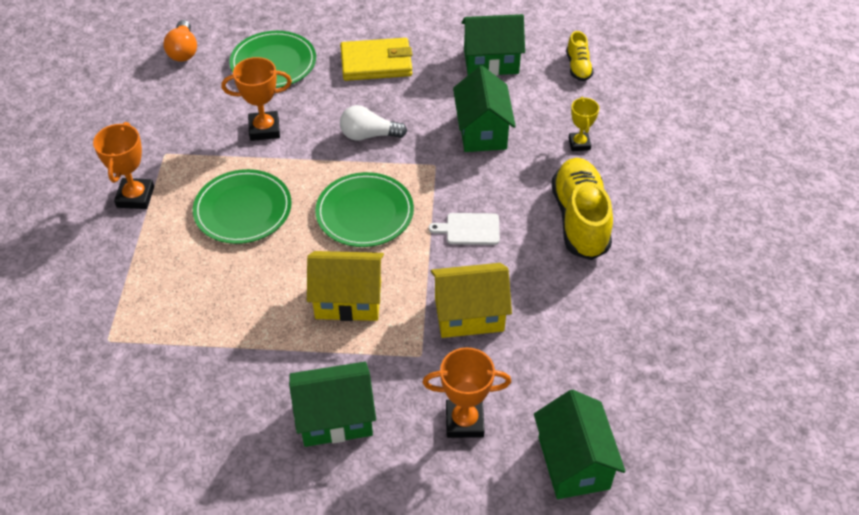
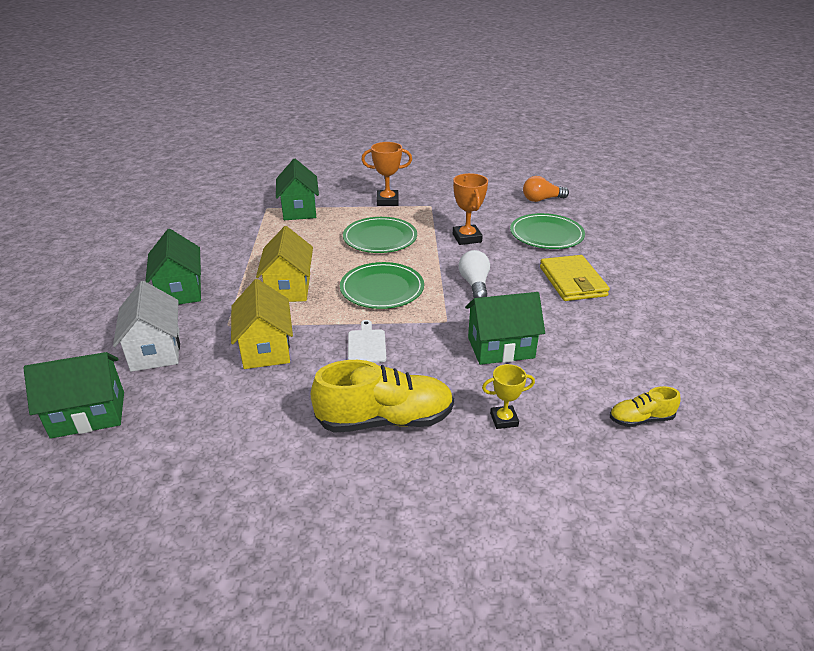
camera: 85 degrees right, 15 degrees down
(464, 421) = (155, 350): orange trophy -> white house
(491, 62) = (612, 350): green house -> green house (299, 210)

